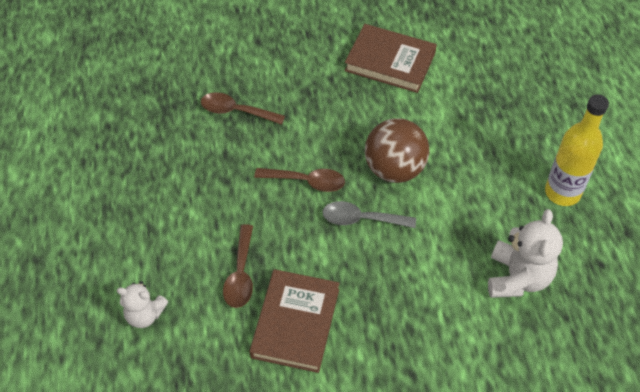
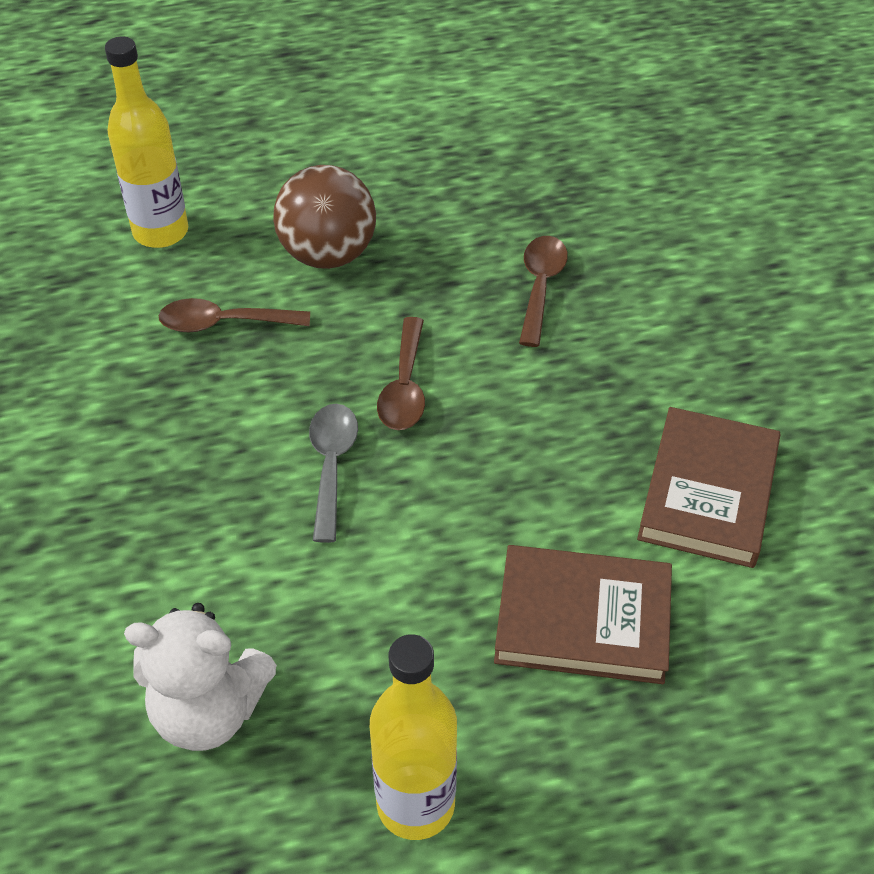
camera: 85 degrees right, 5 degrees down
(145, 315) = (161, 232): white teddy bear -> yellow bottle
(295, 323) = (136, 393): brown book -> brown book (583, 619)
(394, 169) = (444, 509): brown ball -> brown ball (328, 254)

